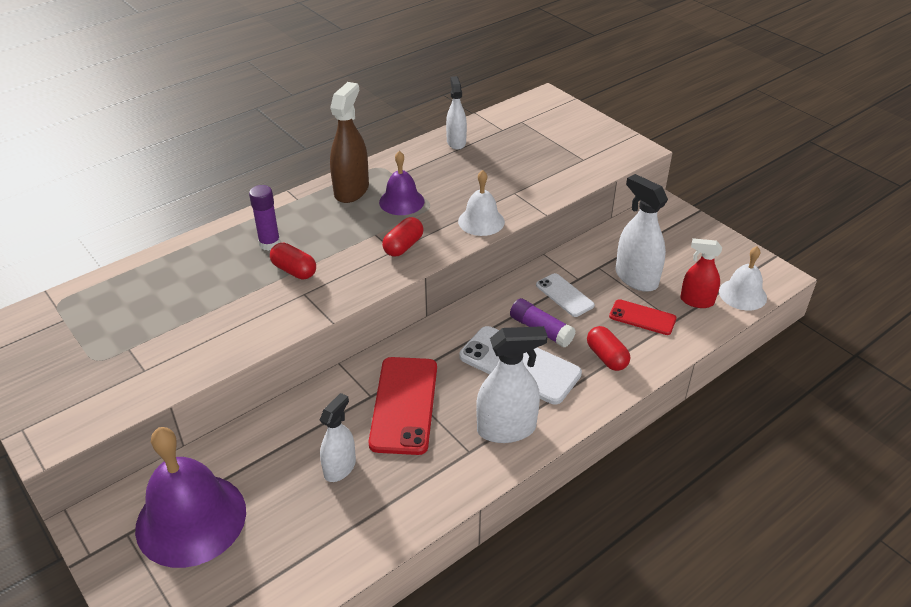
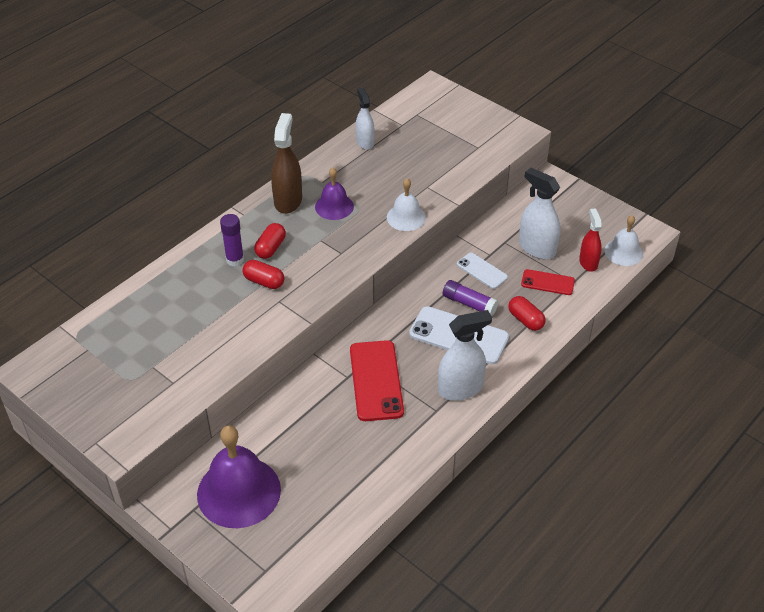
camera: 10 degrees left, 5 degrees up
(340, 468) = (340, 437): white spray bottle -> none
(403, 246) = (348, 248): red capsule -> red capsule (270, 248)
(696, 301) = (588, 262): red spray bottle -> red spray bottle turned 75 degrees clockwise

